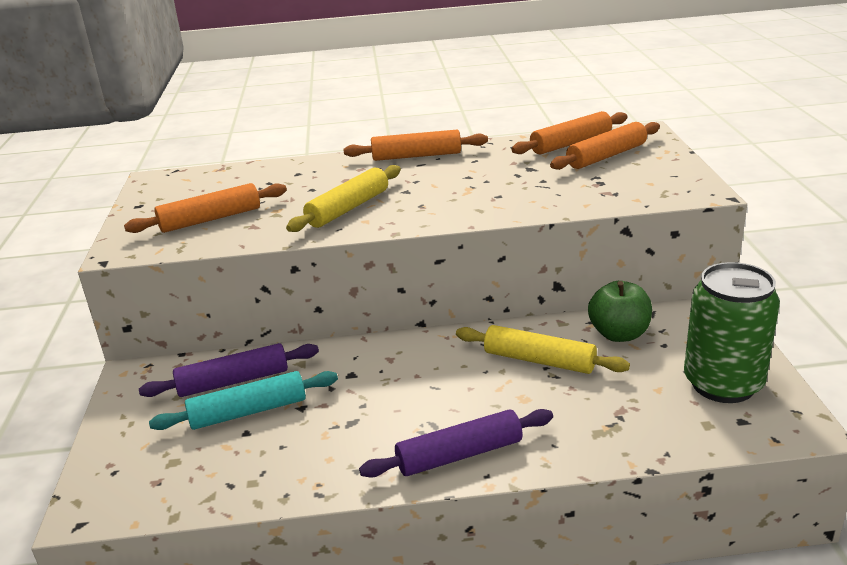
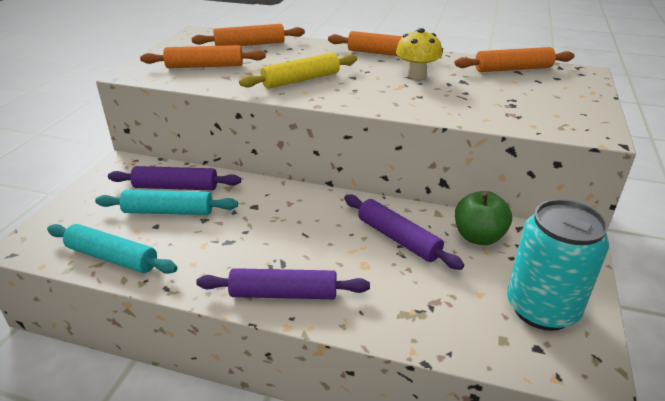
camera: 20 degrees right, 5 degrees up
(221, 484) = (112, 257): none -> turquoise rolling pin
(475, 173) = (416, 75): none -> yellow mushroom
(539, 360) = (398, 238): yellow rolling pin -> purple rolling pin
(606, 156) = (535, 85): orange rolling pin -> orange rolling pin (250, 44)
(723, 384) = (542, 308): green can -> turquoise can

